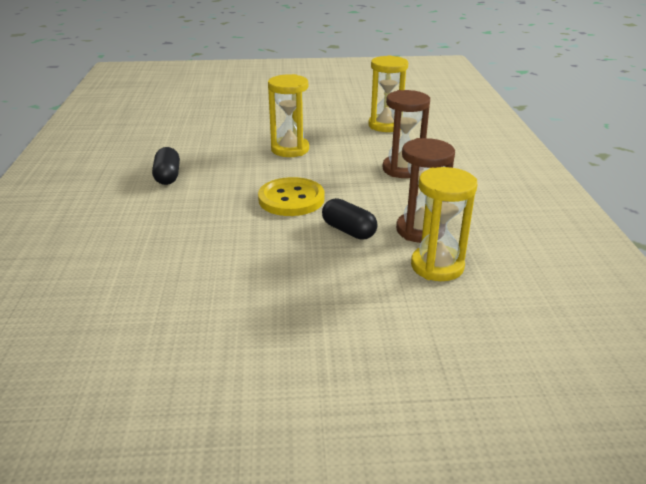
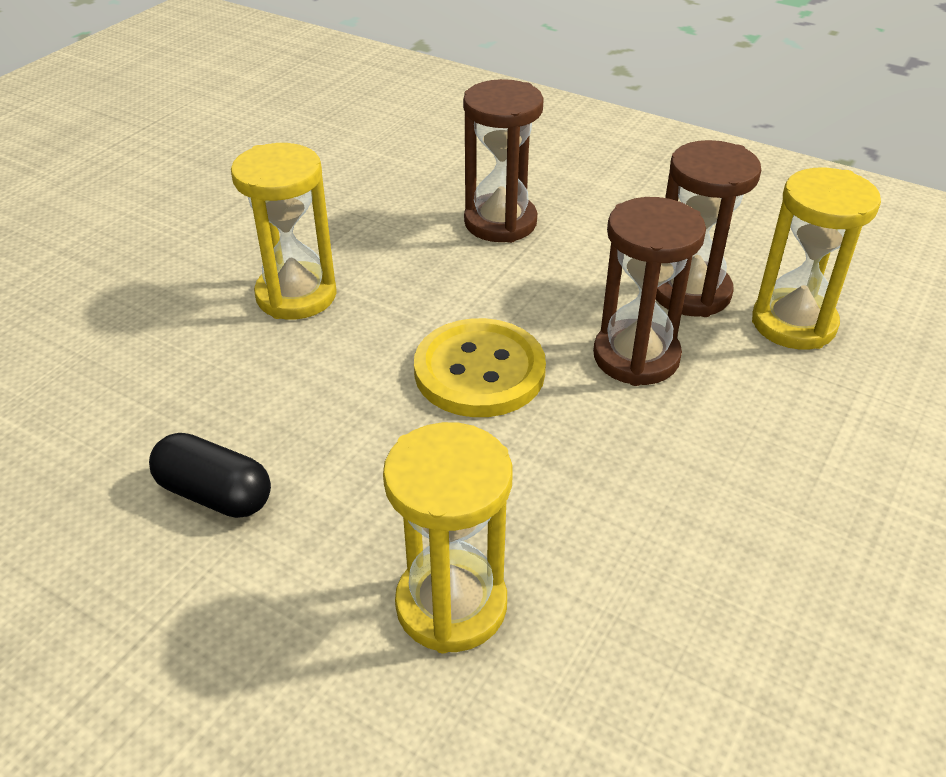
camera: 55 degrees left, 10 degrees up
(348, 230) = (636, 357): black capsule -> brown hourglass
(385, 125) = (337, 167): yellow hourglass -> yellow hourglass (451, 605)

